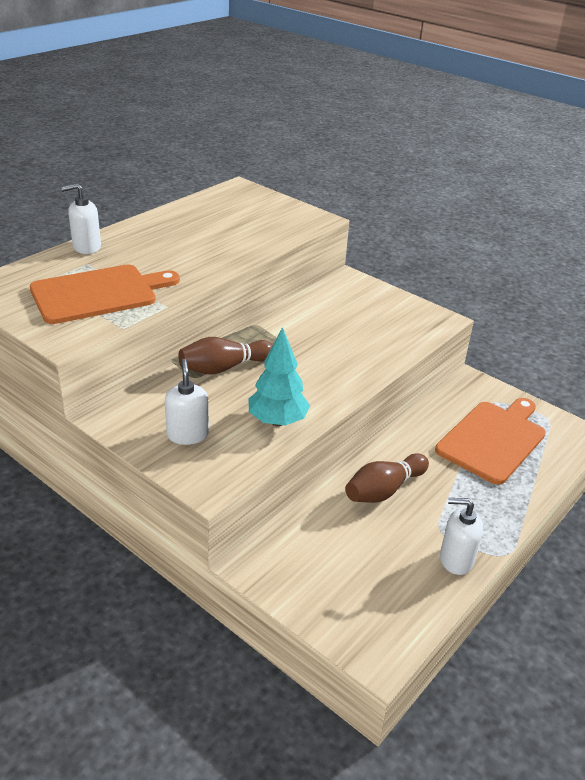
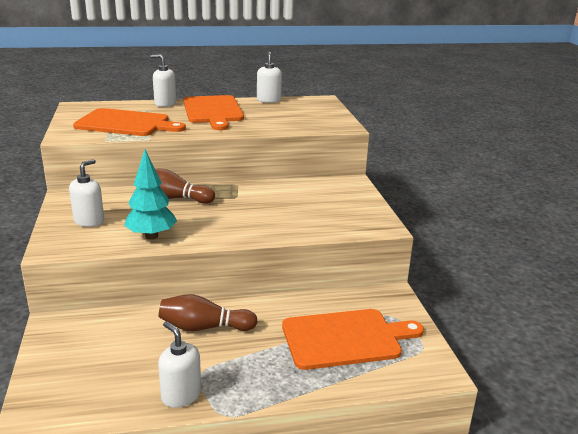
camera: 40 degrees right, 10 degrees down
(160, 240) = (213, 111): none -> orange cutting board
(189, 205) = (268, 100): none -> white soap dispenser

